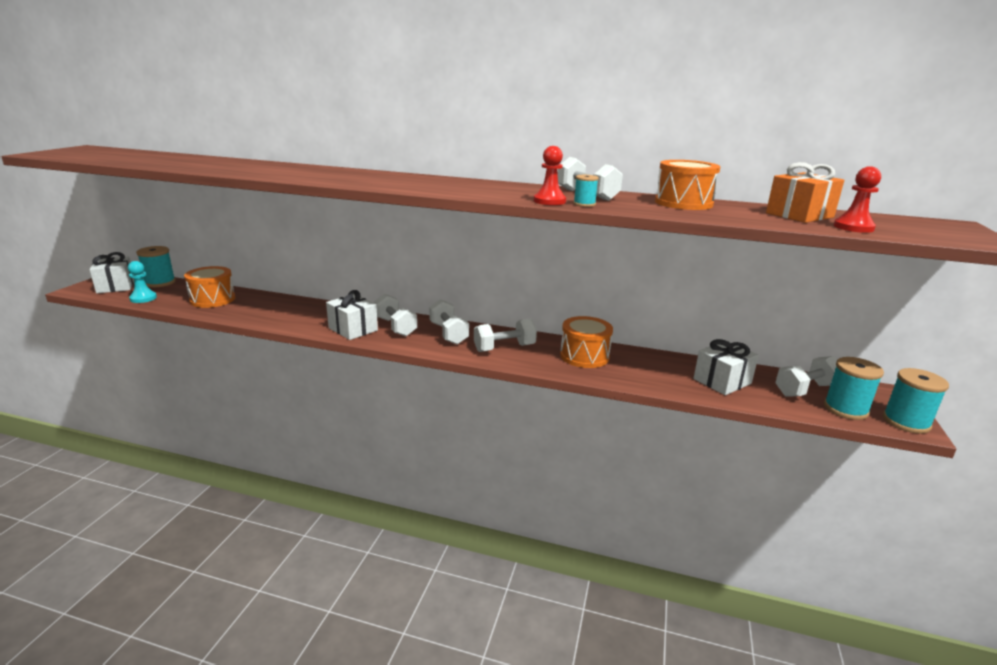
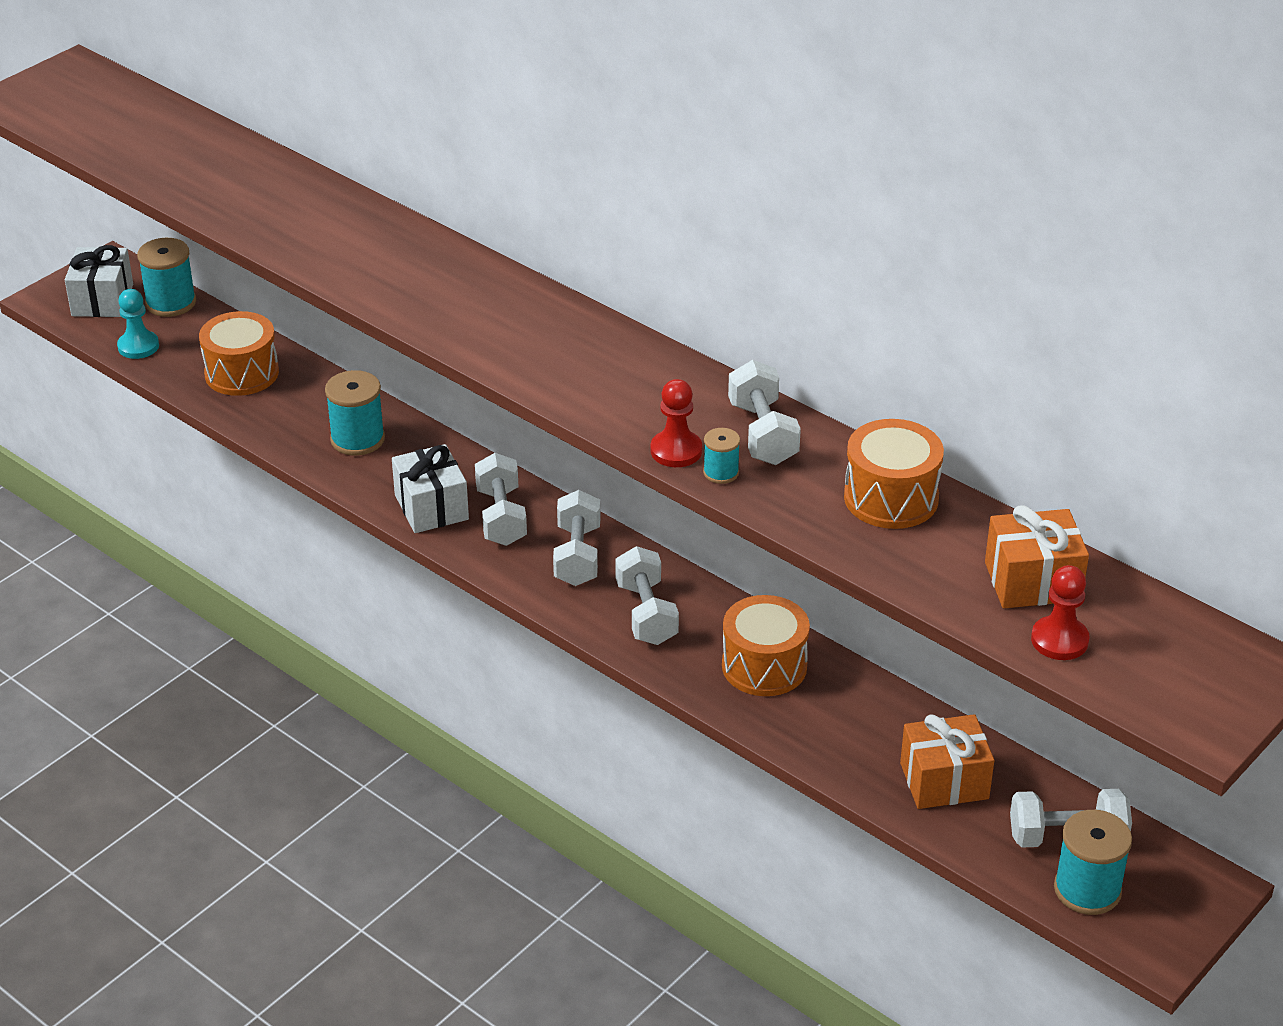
camera: 25 degrees right, 15 degrees up
(504, 348) = (646, 614): white dumbbell -> white dumbbell turned 75 degrees clockwise
(722, 381) = (944, 781): white gift -> orange gift
(906, 422) = (1156, 940): turquoise spool -> turquoise spool (357, 439)

